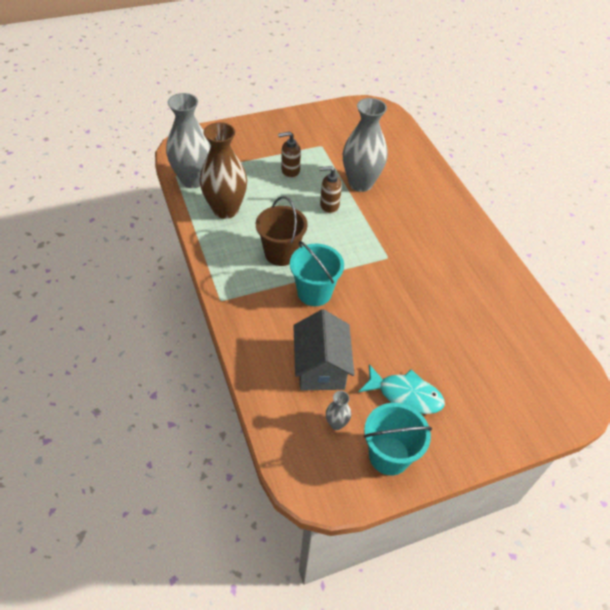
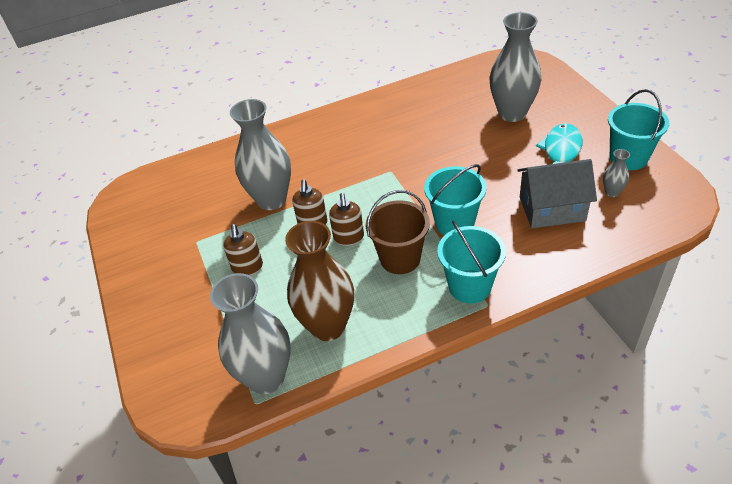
camera: 85 degrees left, 5 degrees down
(242, 292) = (469, 286): none -> turquoise bucket
(310, 225) = (348, 237): none -> brown soap dispenser
(473, 365) = (512, 113): none -> grey vase

